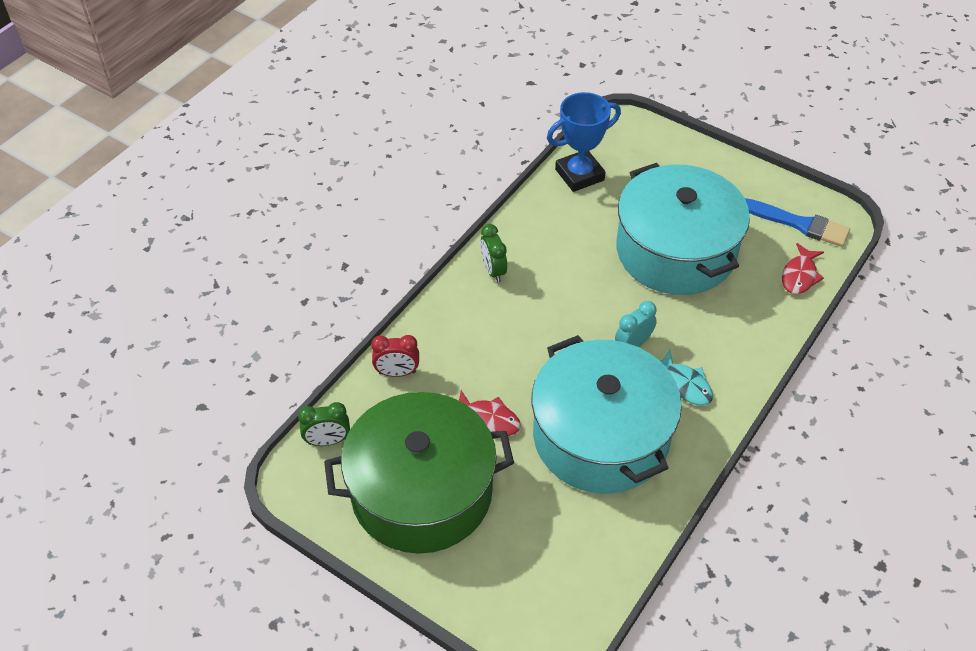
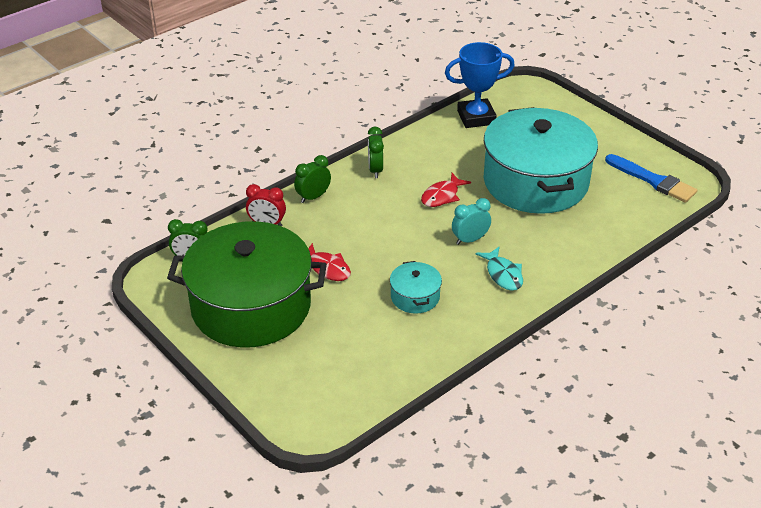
camera: 15 degrees right, 10 degrees down
(436, 323) = (313, 197): none -> green clock
(601, 436) = (415, 297): turquoise pot -> turquoise pot, size x0.41
(799, 275) = (638, 216): red fish -> red fish (442, 196)

